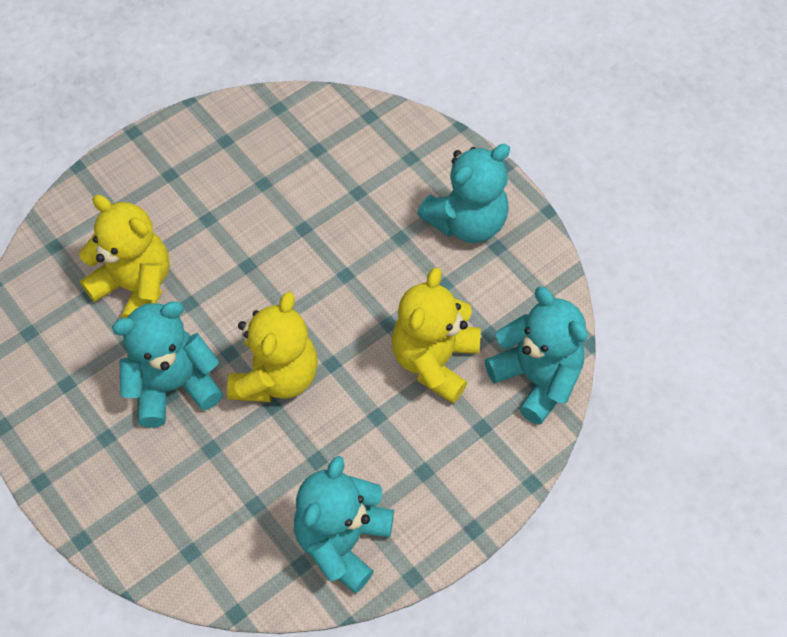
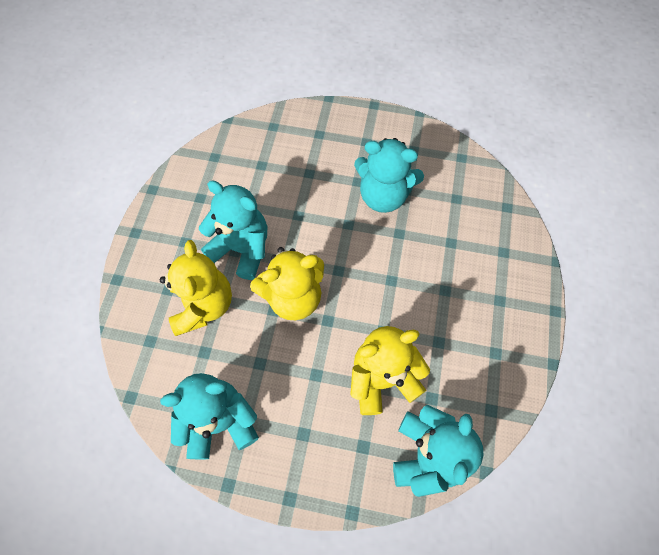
camera: 50 degrees right, 5 degrees up
(135, 287) = (284, 182): yellow teddy bear -> yellow teddy bear (203, 305)
(467, 222) = (494, 320): turquoise teddy bear -> turquoise teddy bear (383, 195)

